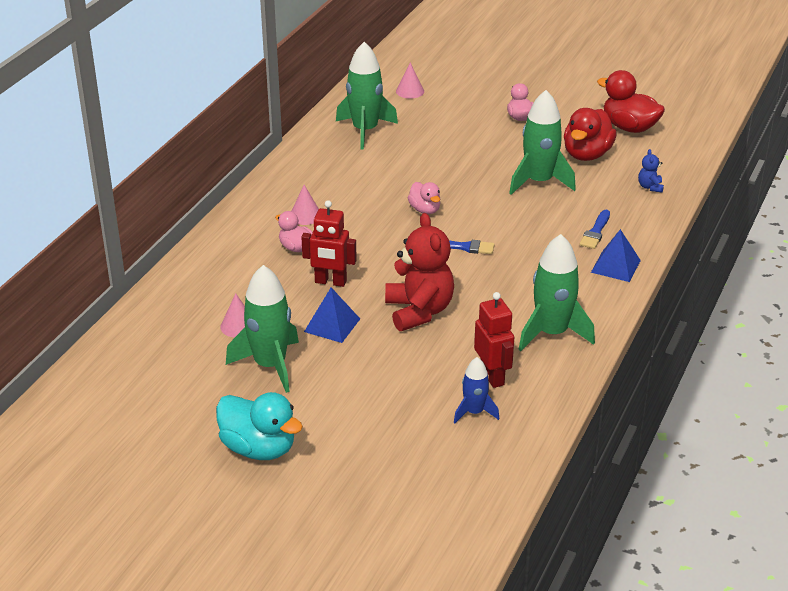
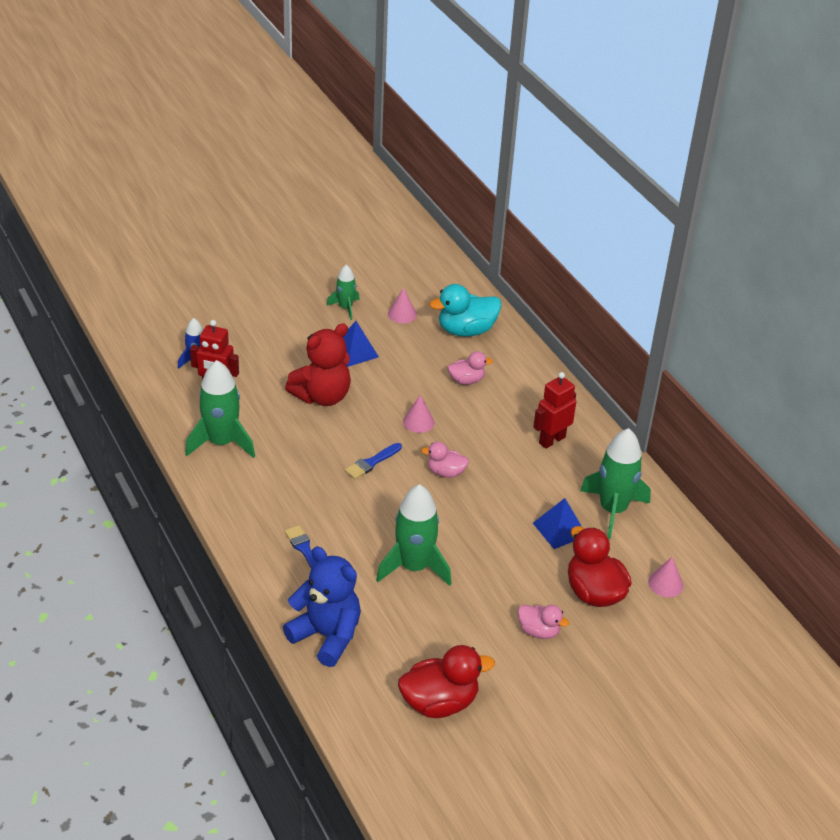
camera: 125 degrees right, 5 degrees up
(259, 448) = (276, 270): turquoise duck -> turquoise duck (466, 330)
(270, 365) = (345, 308): green rocket -> green rocket, size x0.56
(305, 215) = (506, 406): pink cone -> pink cone (418, 422)
(330, 282) = (405, 375): red robot -> red robot (551, 440)
(419, 311) = (322, 396): red teddy bear -> red teddy bear turned 60 degrees counterclockwise
(587, 154) = (424, 632): red duck -> red duck (594, 592)
(615, 266) = (250, 529): blue pyramid -> blue pyramid (559, 529)
(650, 187) = (326, 636): blue teddy bear -> blue teddy bear, size x2.32

